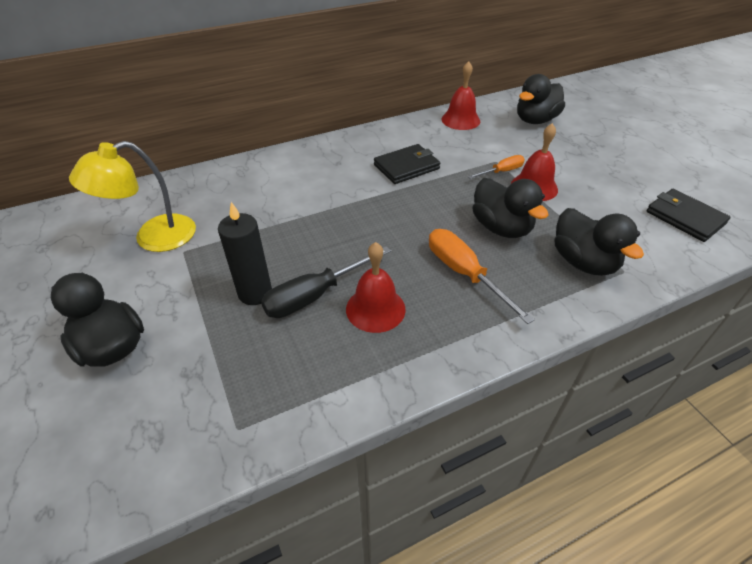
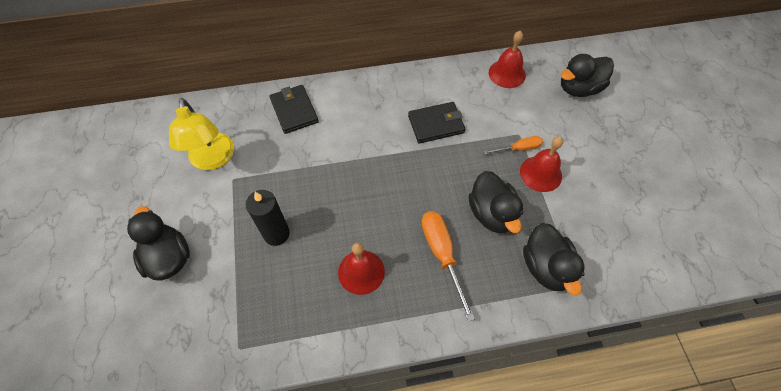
camera: 15 degrees right, 15 degrees up
(153, 238) = (213, 160): yellow lamp -> yellow lamp turned 90 degrees counterclockwise
(315, 295) = (320, 247): black screwdriver -> none
(685, 217) = (663, 241): black wallet -> black wallet (294, 111)

